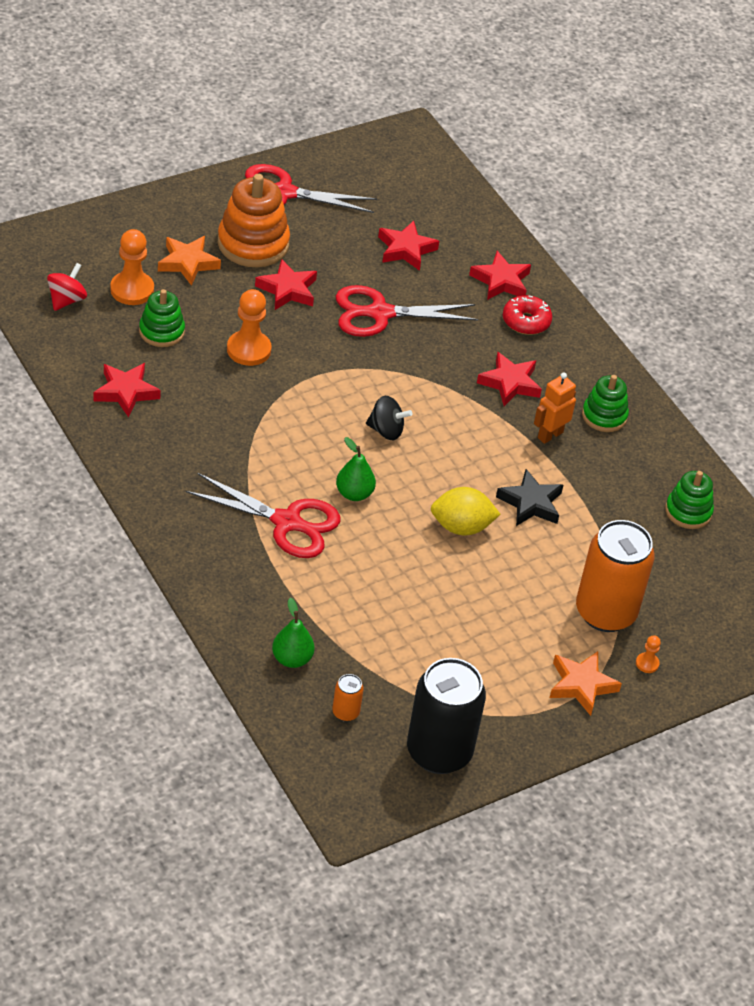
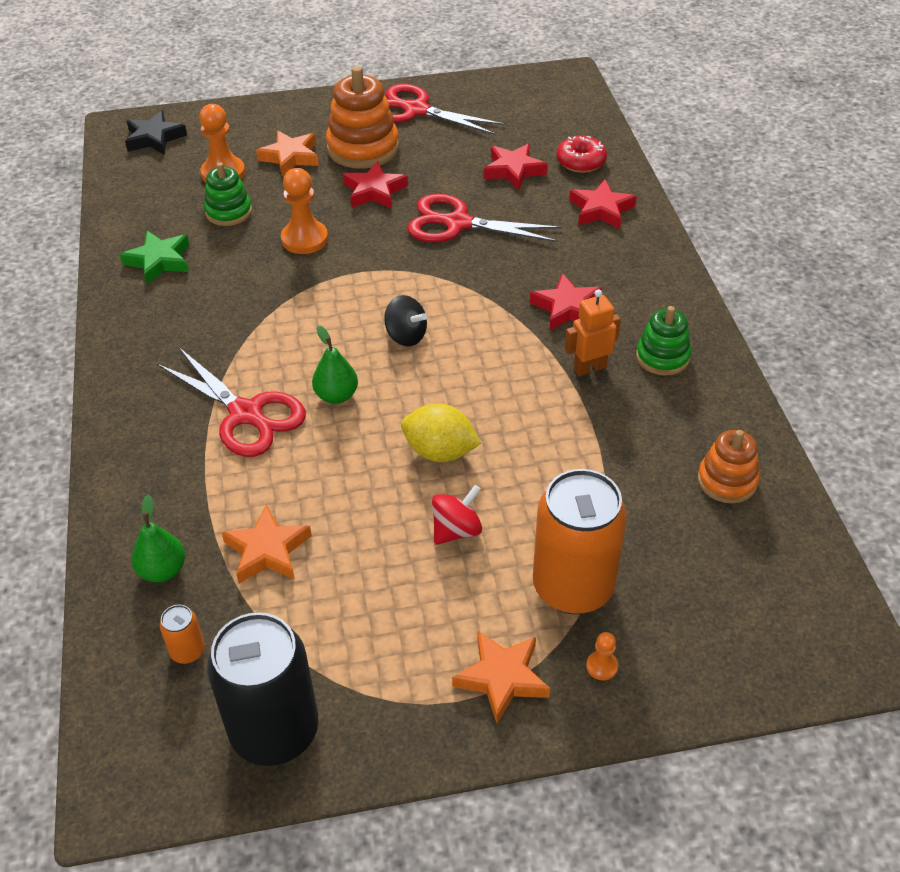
camera: 25 degrees right, 0 degrees up
(66, 300) = (156, 174): red spinning top -> red spinning top (456, 530)
(126, 392) = (159, 261): red star -> green star
(365, 629) = (267, 550): none -> orange star
(526, 321) = (611, 250): red donut -> red donut (581, 162)
(530, 503) = (534, 439): black star -> black star (154, 138)
(688, 511) = (727, 481): green stacking toy -> orange stacking toy

